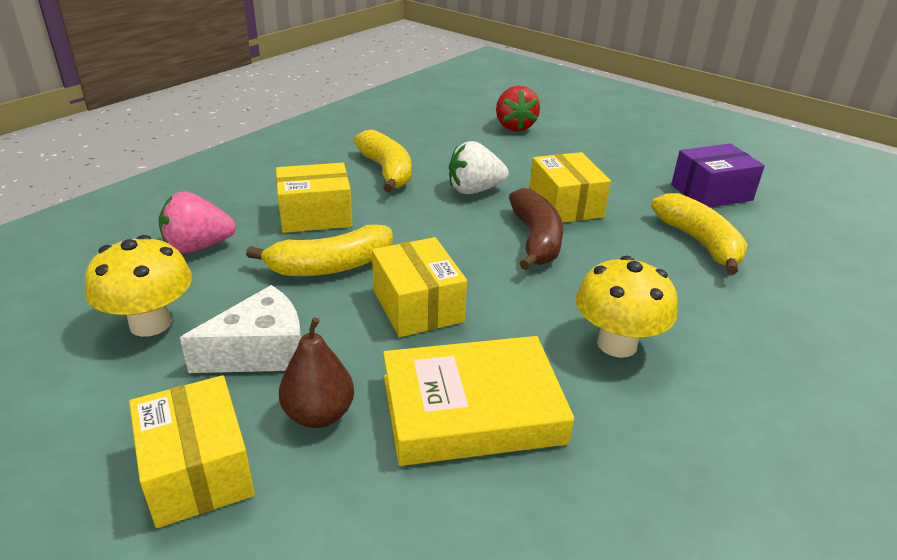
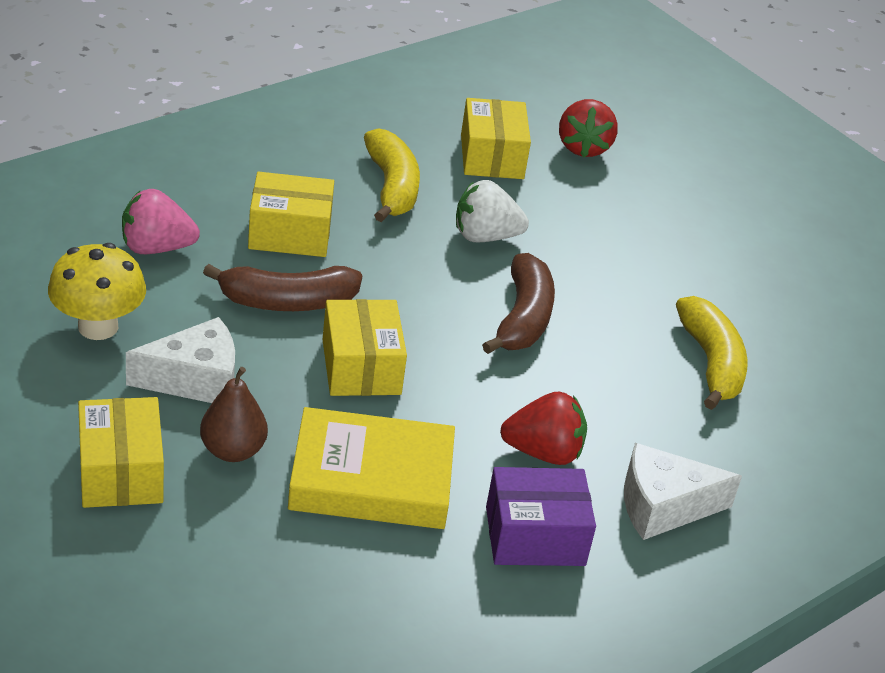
camera: 10 degrees right, 5 degrees up
(330, 266) = (287, 302): yellow banana -> brown banana
(565, 205) = (583, 280): yellow box -> yellow box (492, 157)
(617, 344) = (543, 452): yellow mushroom -> red strawberry
(711, 192) = (775, 300): purple box -> purple box (535, 536)
(750, 367) = (663, 506): none -> white cheese

